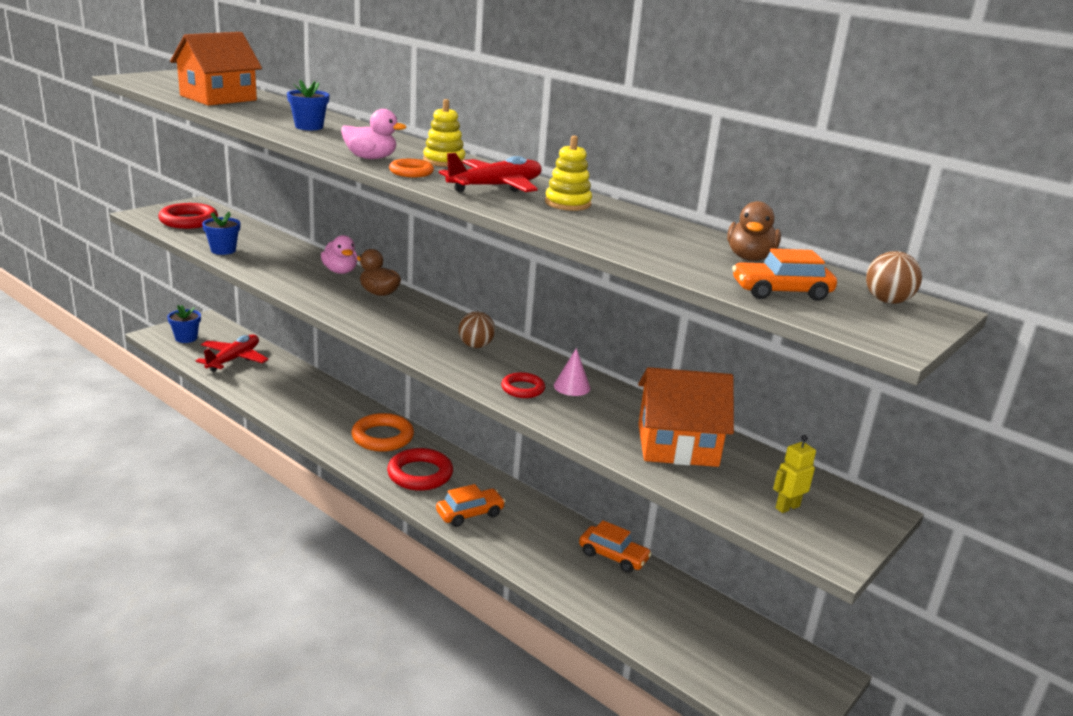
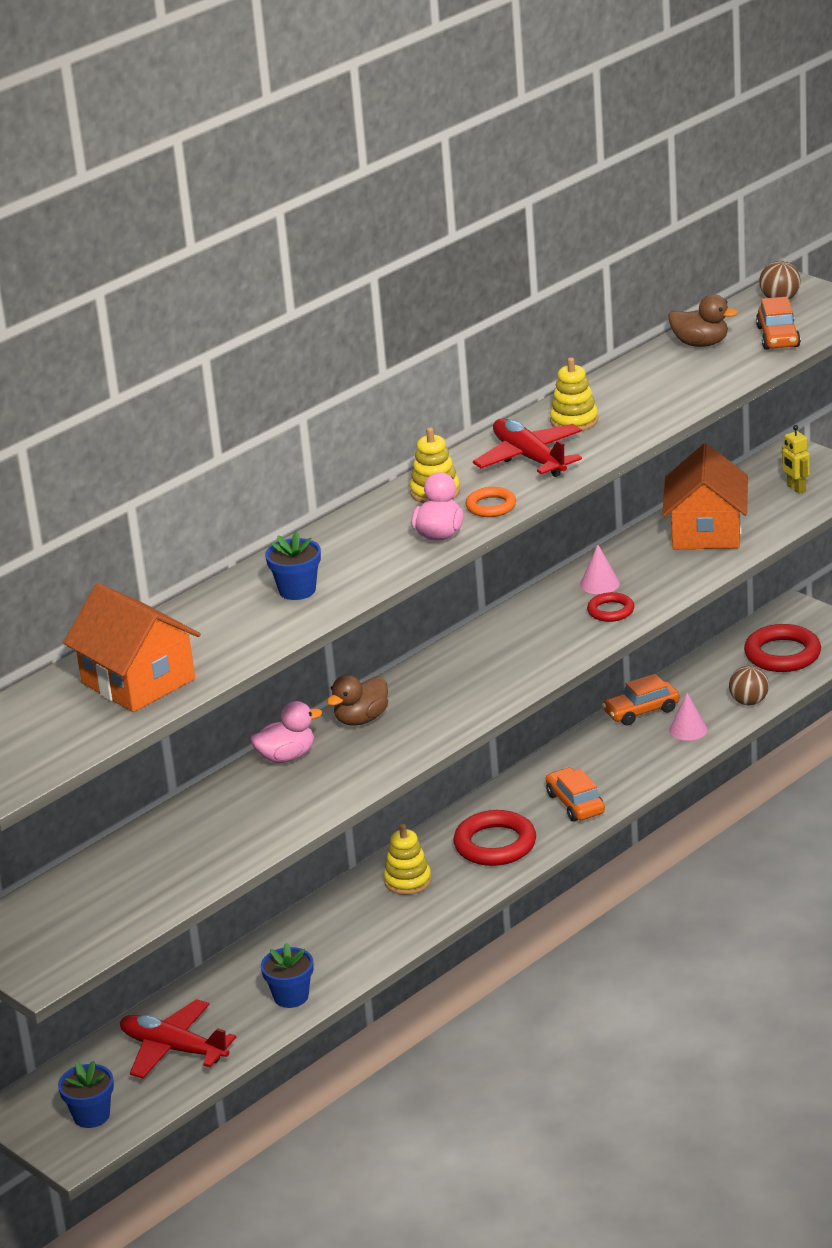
camera: 80 degrees left, 5 degrees up
(189, 221) = (75, 923): red ring -> red ring (782, 654)
(223, 250) = (212, 865): blue flower pot -> blue flower pot (291, 996)
(382, 437) = (408, 881): orange ring -> yellow stacking toy
(475, 346) = (511, 643): brown ball -> brown ball (749, 702)
(583, 583) = (688, 729): none -> pink cone
(613, 556) = (641, 711): orange car -> orange car turned 150 degrees counterclockwise

